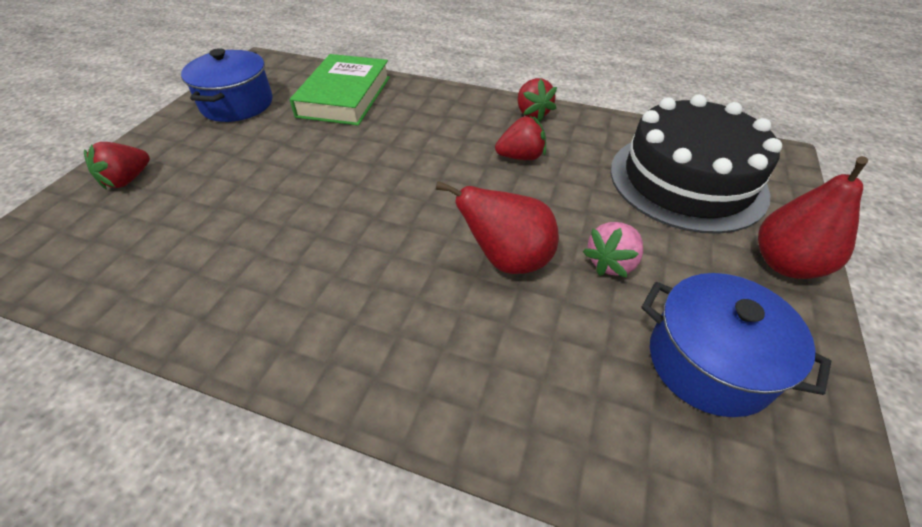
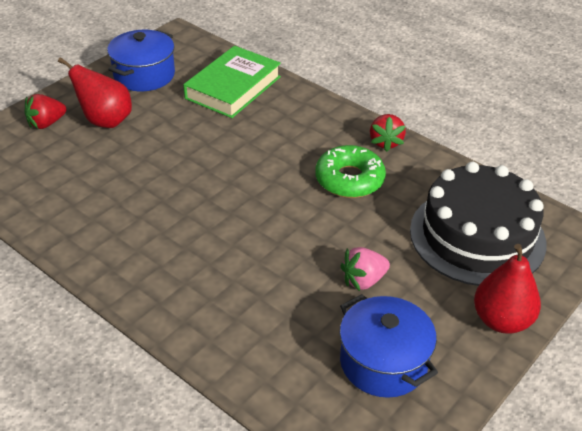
camera: 20 degrees right, 5 degrees down
(507, 260) = (287, 256): red pear -> red pear (105, 121)
(521, 157) = (349, 179): red strawberry -> green donut

